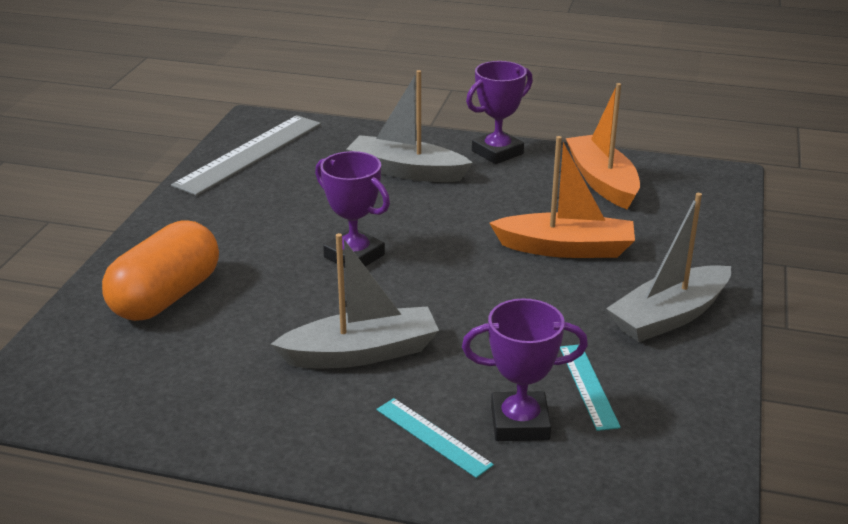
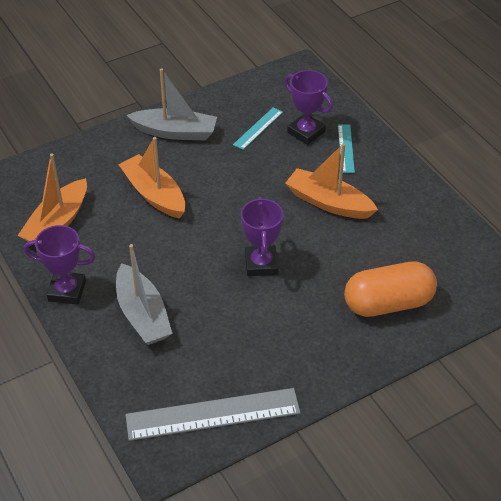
camera: 135 degrees left, 15 degrees up
(361, 353) = (328, 203): grey boat -> orange boat

